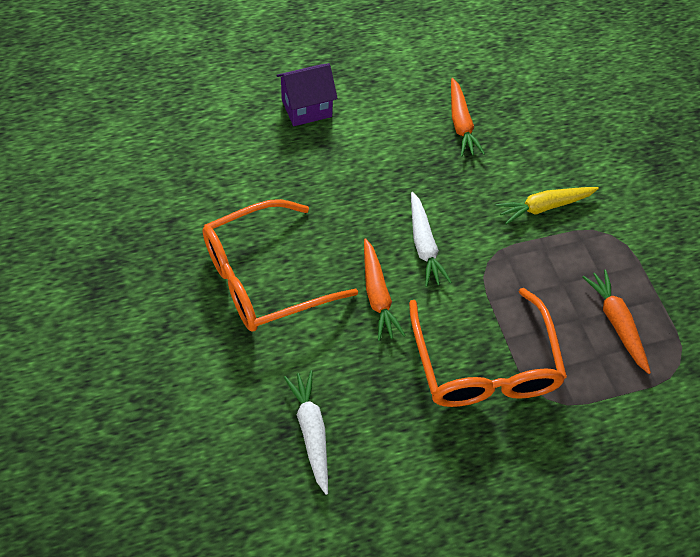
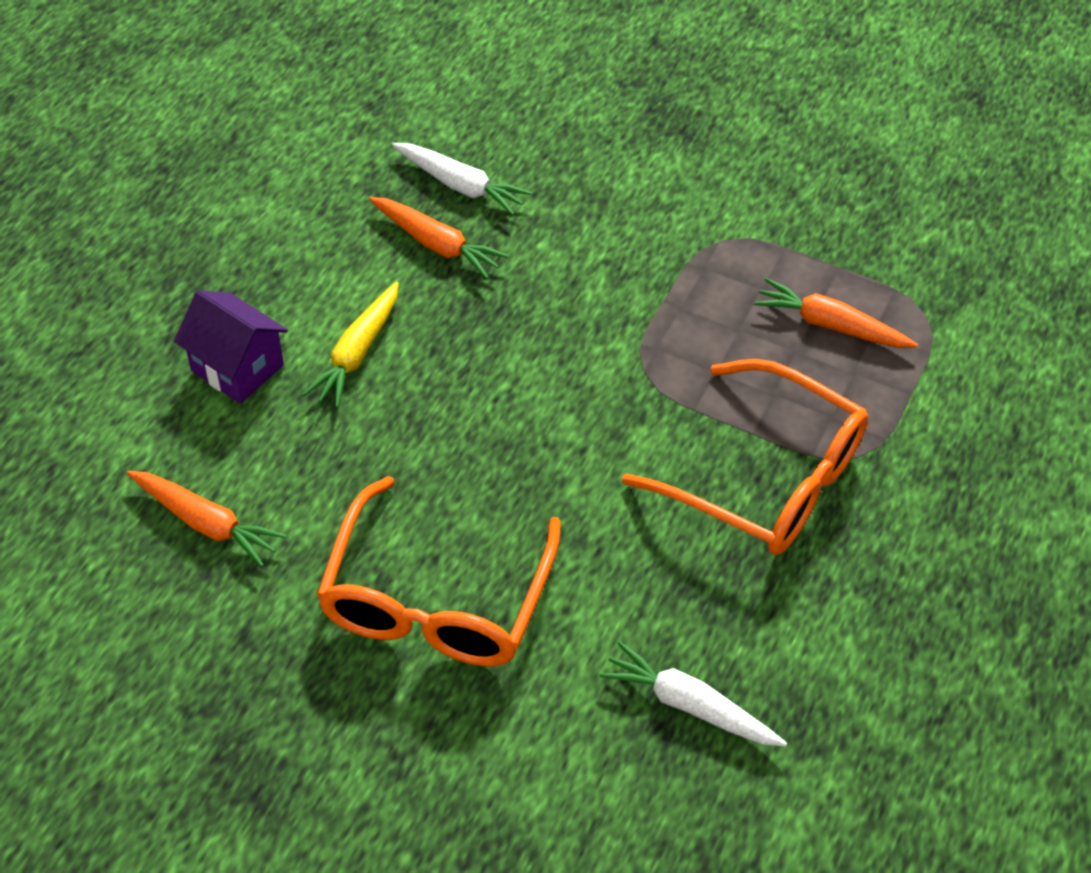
camera: 45 degrees left, 5 degrees down
(306, 108) = (237, 368): purple house -> purple house turned 75 degrees counterclockwise
(377, 295) = (578, 505): orange carrot -> orange carrot (205, 522)
(424, 245) = (560, 409): white carrot -> white carrot (460, 185)
(544, 207) = (629, 264): yellow carrot -> yellow carrot (357, 352)

